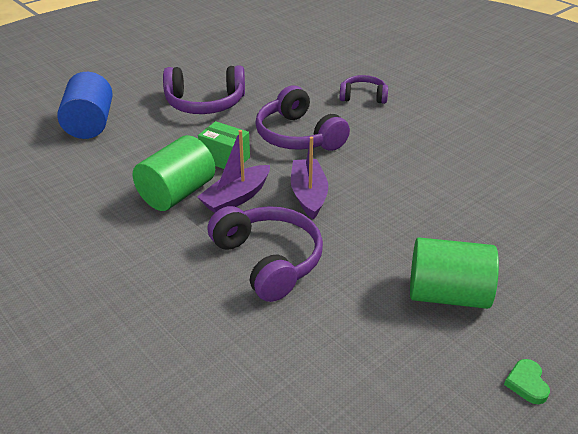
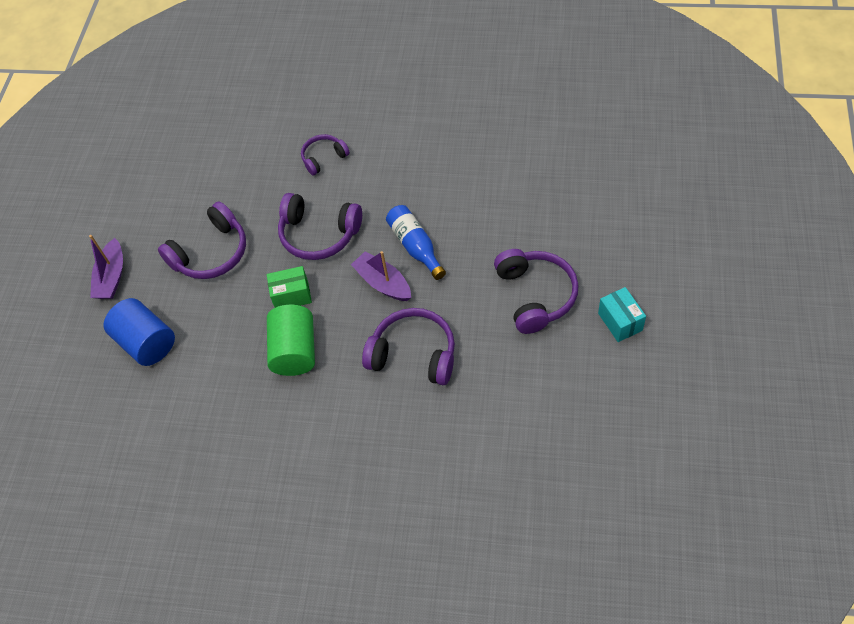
camera: 35 degrees left, 20 degrees up
(236, 198) = (339, 323): purple boat -> purple boat (112, 277)
(369, 188) = (415, 246): none -> blue bottle
(447, 294) = (535, 295): green cylinder -> purple headphones
(527, 383) = (620, 322): green heart -> turquoise box

